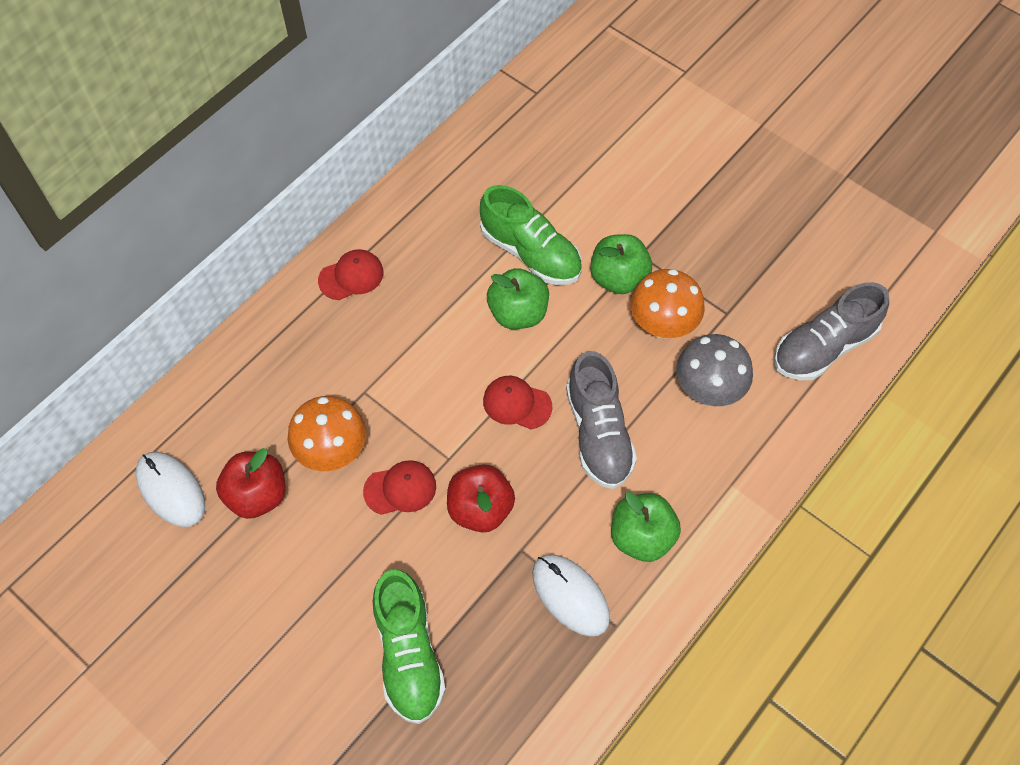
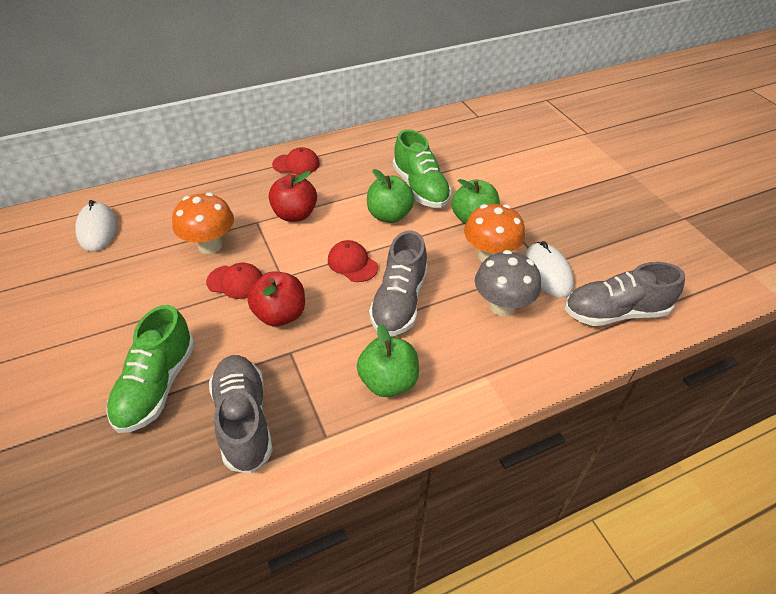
camera: 25 degrees right, 15 degrees down
(257, 495) = (144, 251): red apple -> red apple (295, 214)
(525, 648) = (244, 420): none -> grey shoe
(570, 596) = (304, 398): white mouse -> white mouse (547, 272)

